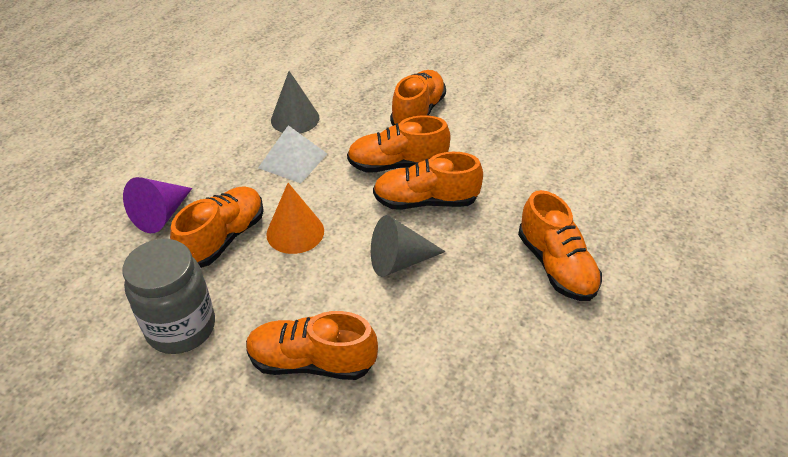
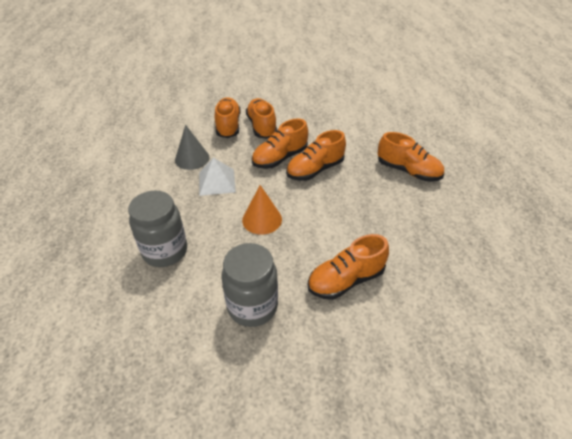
camera: 35 degrees left, 0 degrees up
(161, 215) = (165, 251): purple cone -> grey jar
(224, 238) = (222, 244): orange shoe -> orange shoe (228, 126)
(399, 261) = (334, 206): grey cone -> none

